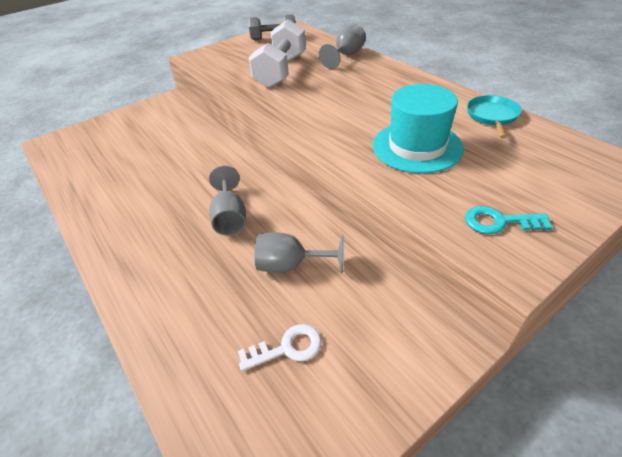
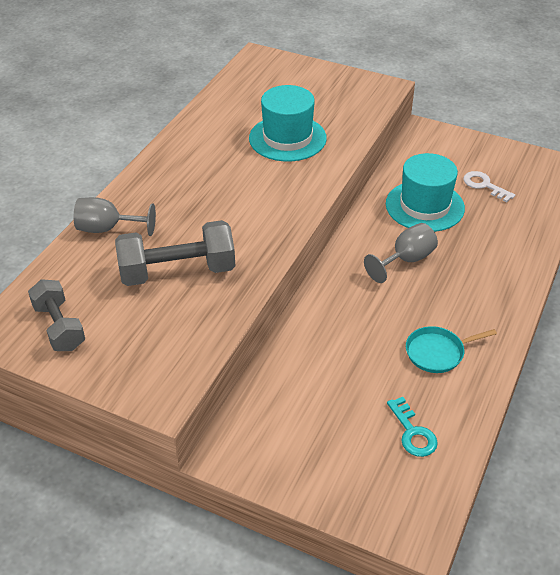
camera: 120 degrees left, 0 degrees up
(281, 71) = (177, 272): white dumbbell -> grey dumbbell
(291, 265) = (424, 206): grey goblet -> turquoise hat
(492, 116) = (215, 110): turquoise pan -> turquoise pan (437, 352)
(498, 222) = (352, 95): turquoise key -> turquoise key (413, 433)

